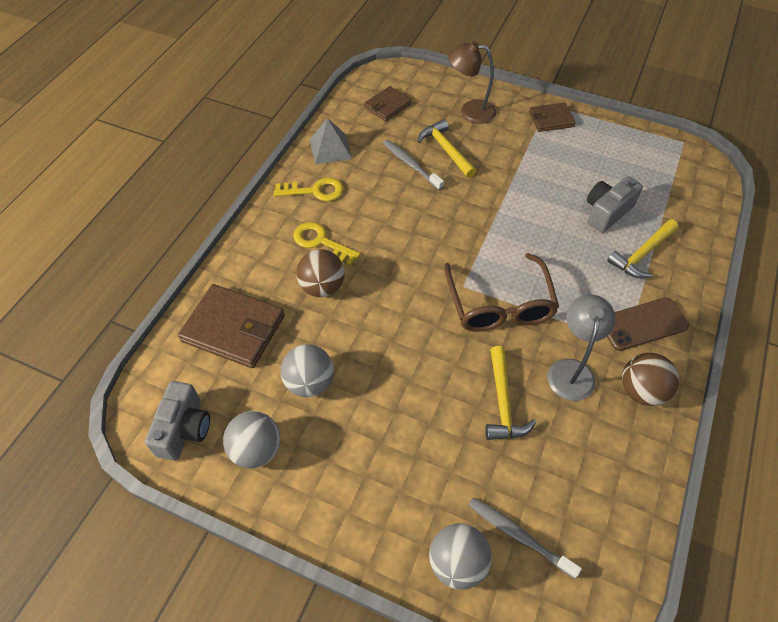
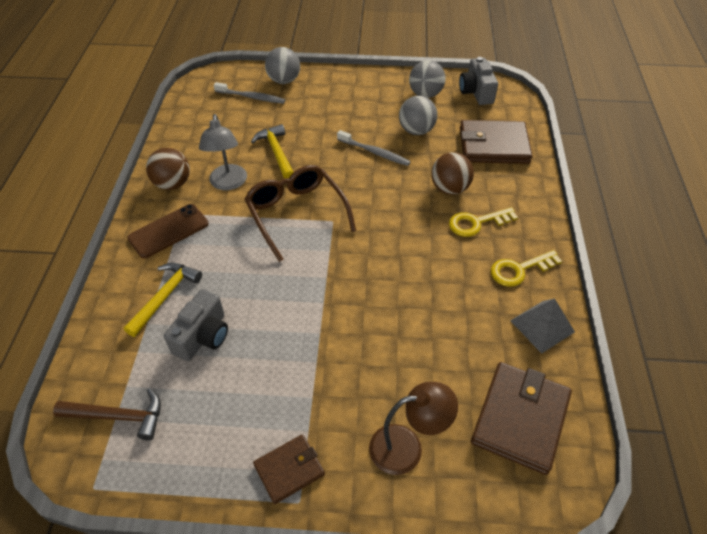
camera: 160 degrees right, 5 degrees down
(321, 242) = (476, 223): yellow key -> yellow key turned 150 degrees clockwise
(387, 106) = (520, 419): brown wallet -> brown wallet, size x1.73
(411, 164) = (441, 333): grey toothbrush -> grey toothbrush (374, 152)
(446, 149) = (411, 367): yellow hammer -> none
(672, 175) = (118, 416): none -> brown hammer

